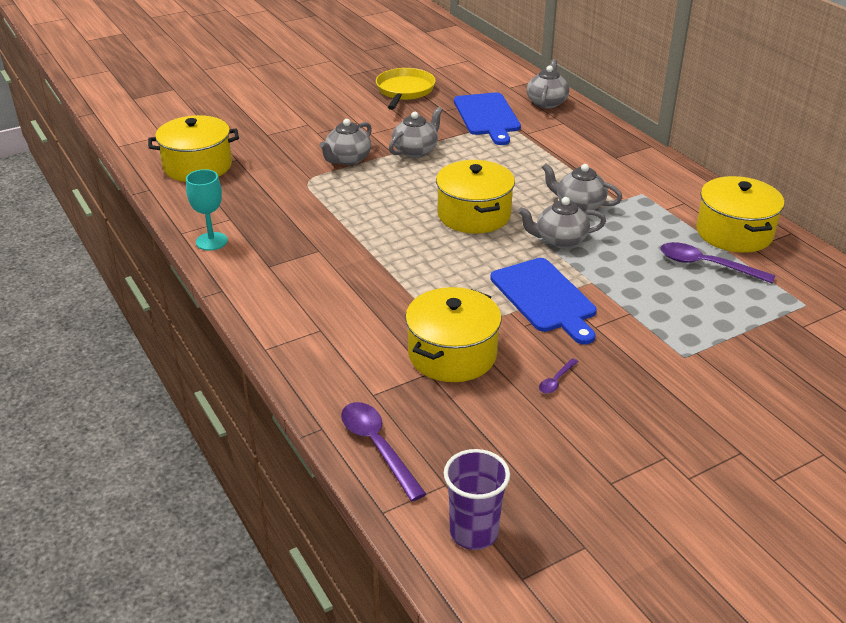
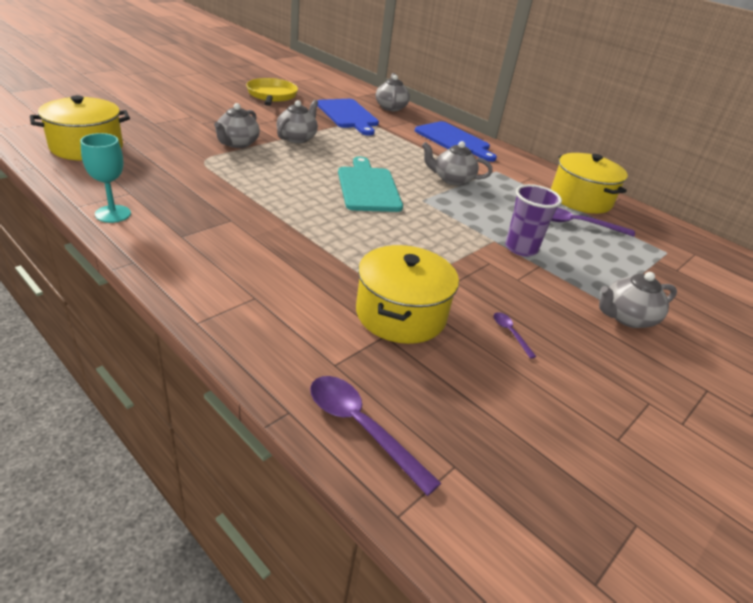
camera: 20 degrees left, 0 degrees up
(473, 214) = (368, 187): yellow pot -> turquoise cutting board
(474, 532) = (513, 527): purple cup -> purple cup (521, 248)
(545, 298) = (462, 256): blue cutting board -> blue cutting board (454, 140)
(556, 381) = (510, 333): purple spoon -> purple spoon turned 135 degrees clockwise
(560, 240) = (450, 207): grey teapot -> grey teapot (627, 317)

